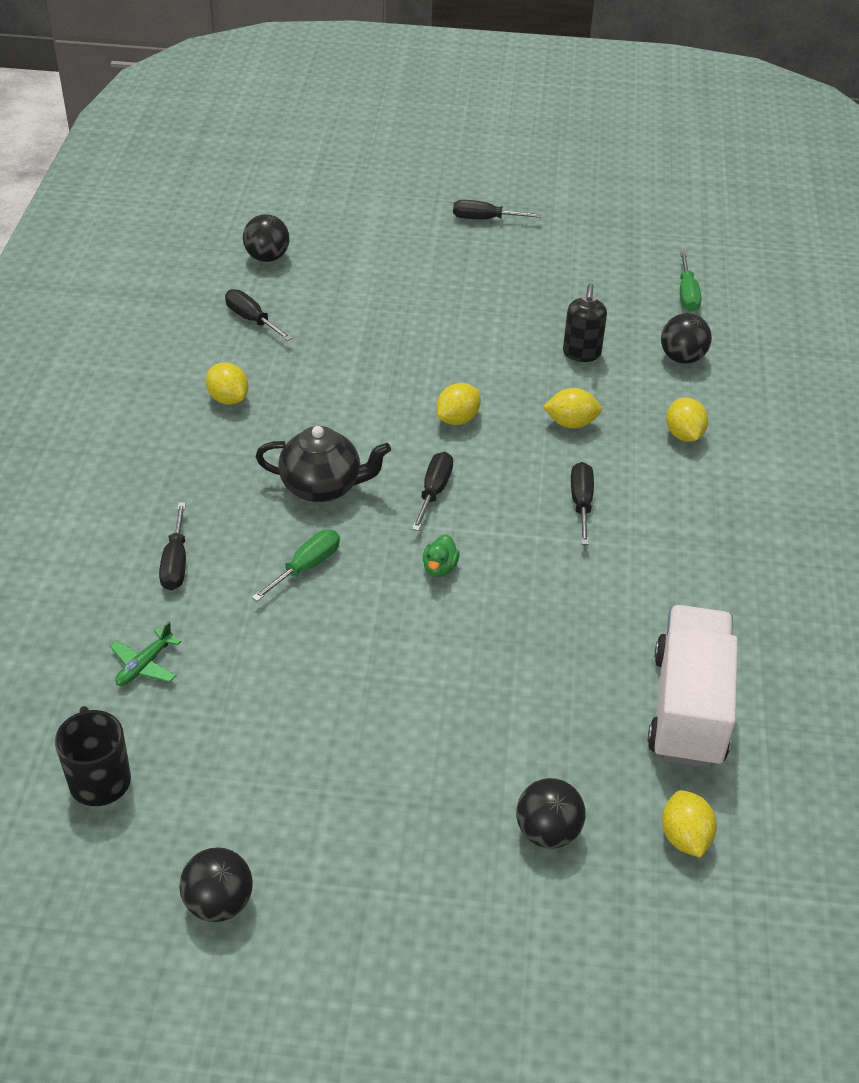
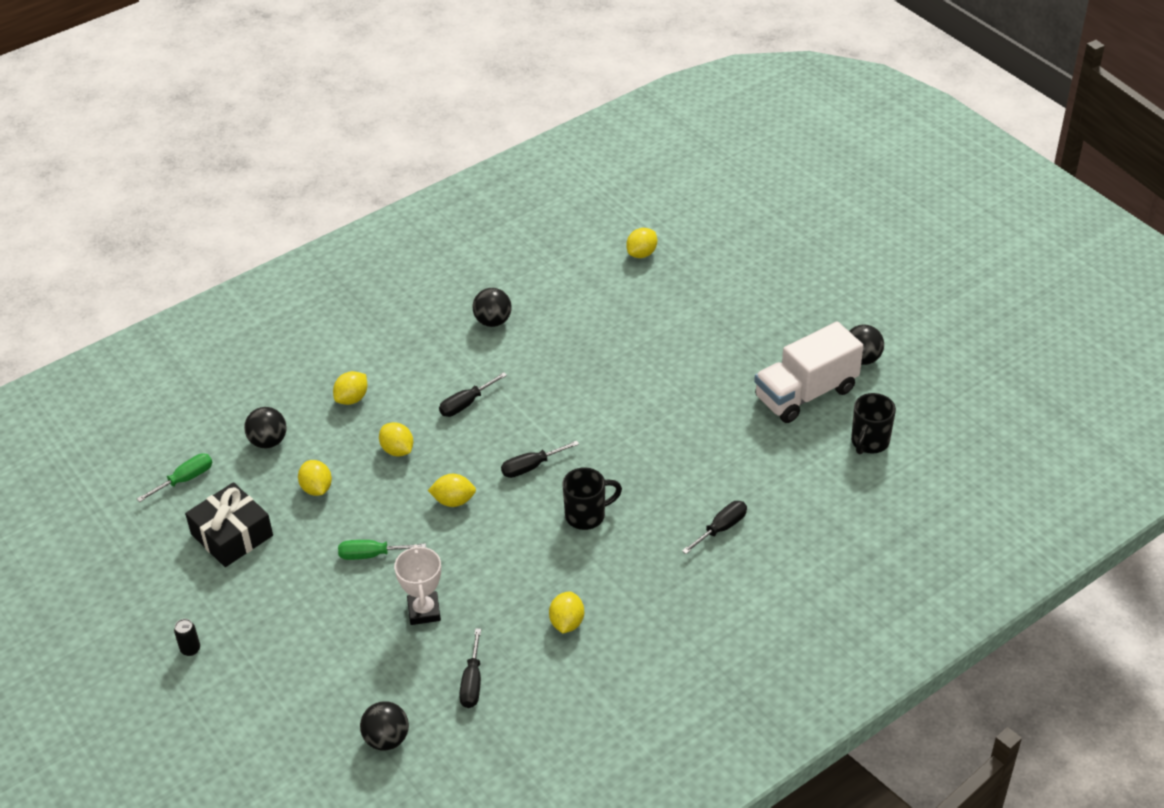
camera: 130 degrees left, 0 degrees up
(144, 665) = (795, 482): green plane -> none
(306, 567) = (654, 474): green screwdriver -> green screwdriver (371, 555)
(322, 487) = (587, 515): black teapot -> black mug
(357, 335) = (424, 611): none -> white trophy
(439, 568) = (587, 424): green duck -> none
(484, 219) = (190, 649): black screwdriver -> black can
(547, 832) = (694, 291): black ball -> black ball (493, 321)
(581, 354) = (316, 488): black soap dispenser -> yellow lemon
(583, 287) = (232, 535): none -> black gift
(688, 708) = (567, 289): white truck -> white truck (805, 393)

